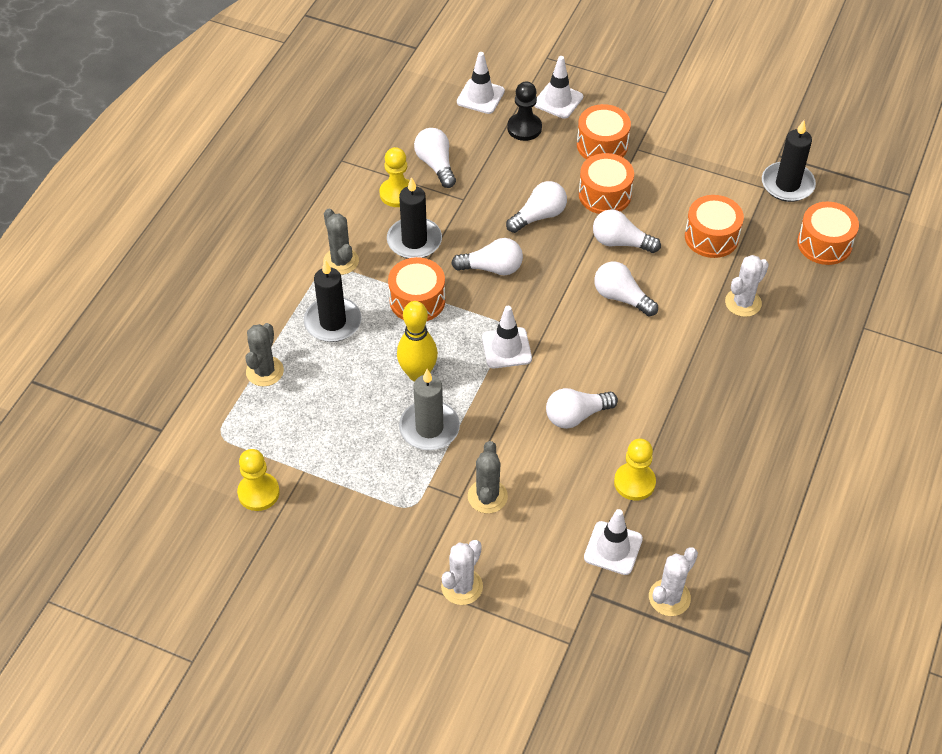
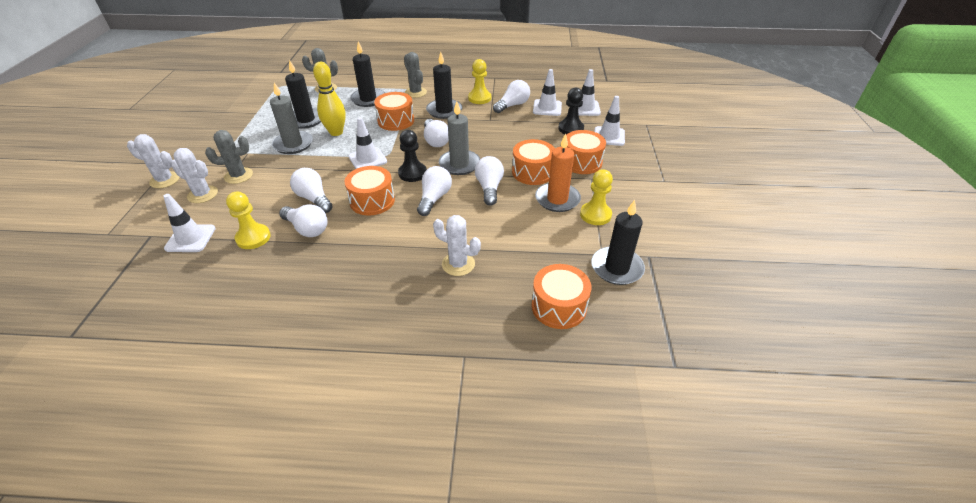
camera: 70 degrees right, 10 degrees down
(258, 493) = (240, 103): yellow pawn -> yellow pawn (595, 215)
(341, 261) = (415, 92): grey cactus -> grey cactus turned 75 degrees counterclockwise
(362, 407) = (306, 120): none -> black candle
(461, 133) = (547, 108): none -> white traffic cone
(539, 216) = (493, 149): white light bulb -> white light bulb (307, 229)
(559, 257) = (459, 164): none -> grey candle
(559, 307) = (412, 173): none -> black pawn
(665, 190) = (557, 199): none -> orange candle
(669, 597) = (139, 276): white cactus -> white cactus (202, 194)
(711, 237) = (523, 233): orange drum -> orange drum (372, 201)

